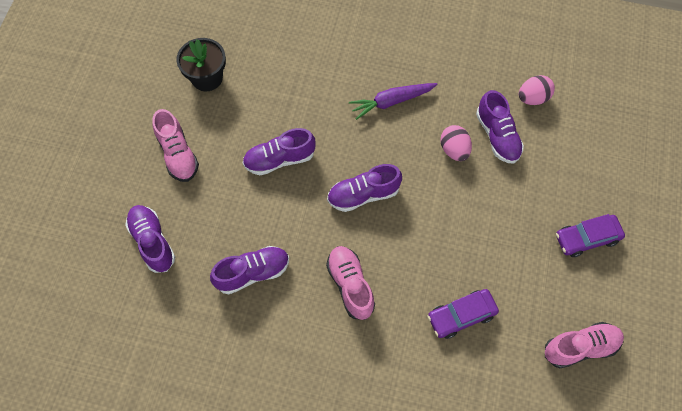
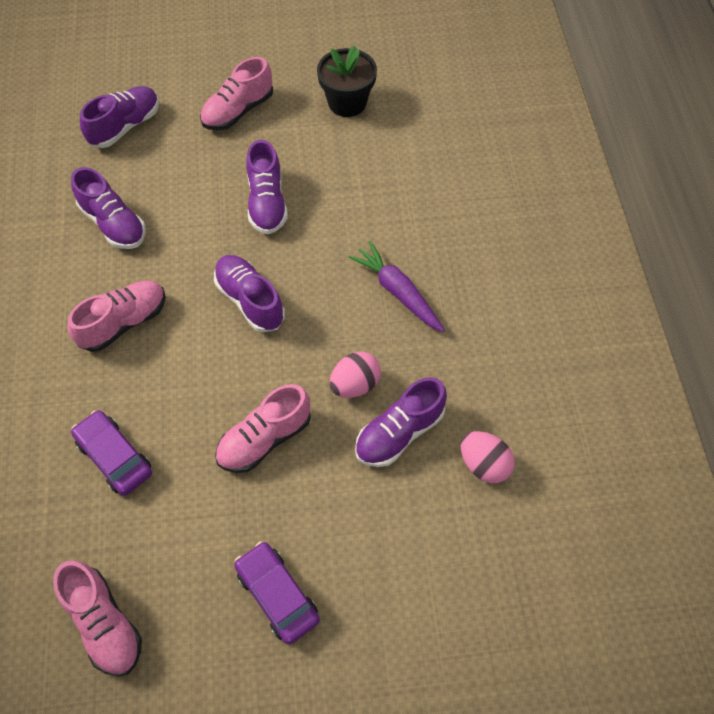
camera: 70 degrees right, 5 degrees down
(279, 159) = (267, 203): purple shoe -> purple shoe turned 150 degrees counterclockwise
(477, 216) = (265, 439): none -> pink shoe

